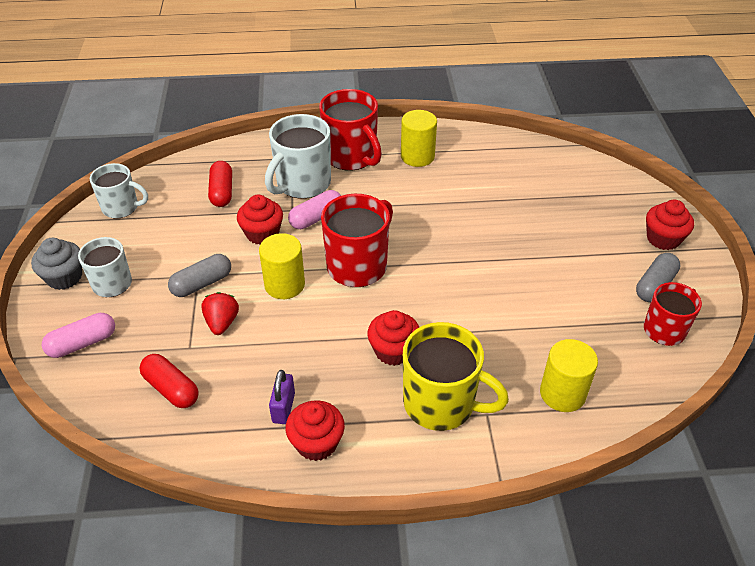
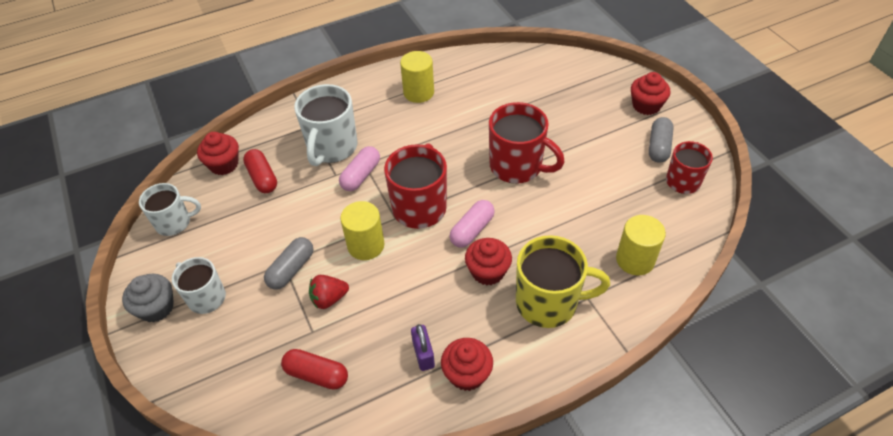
camera: 20 degrees left, 5 degrees up
(82, 343) = (210, 363): pink capsule -> pink capsule (472, 230)
(222, 323) = (329, 299): red strawberry -> red strawberry turned 90 degrees counterclockwise
(262, 233) = (321, 205): red cupcake -> red cupcake (224, 164)
(351, 157) = (362, 110): red mug -> red mug (517, 166)

